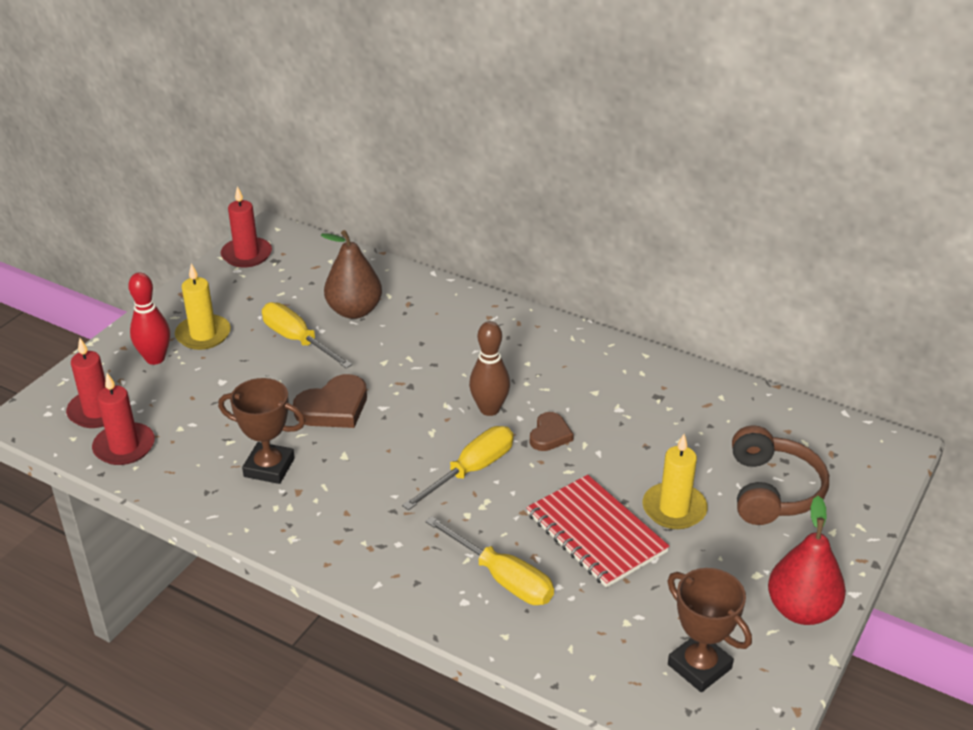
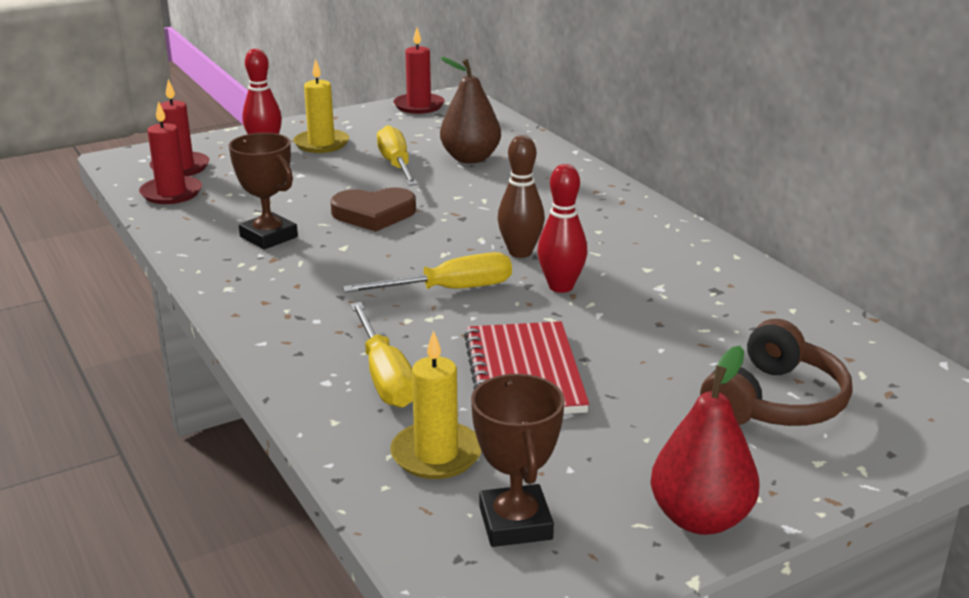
camera: 30 degrees right, 10 degrees down
(550, 435) = (561, 287): brown heart -> red bowling pin
(674, 509) = (635, 381): yellow candle -> yellow candle (436, 454)

